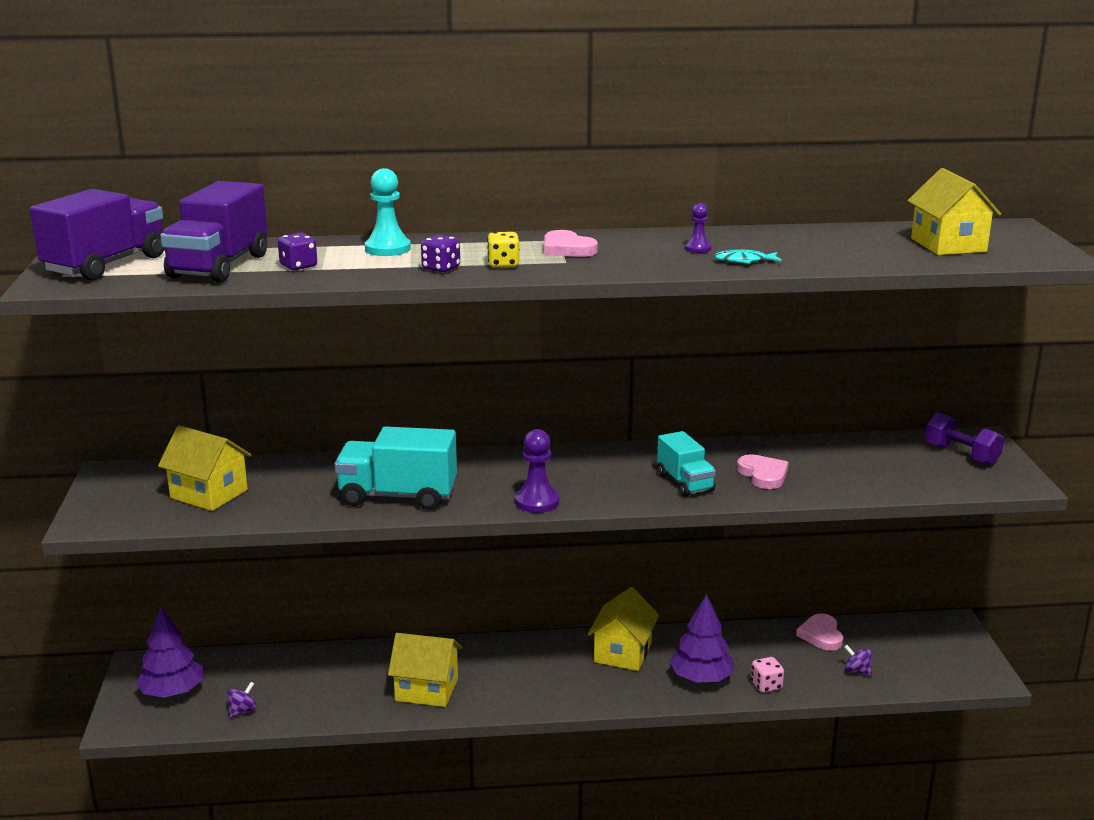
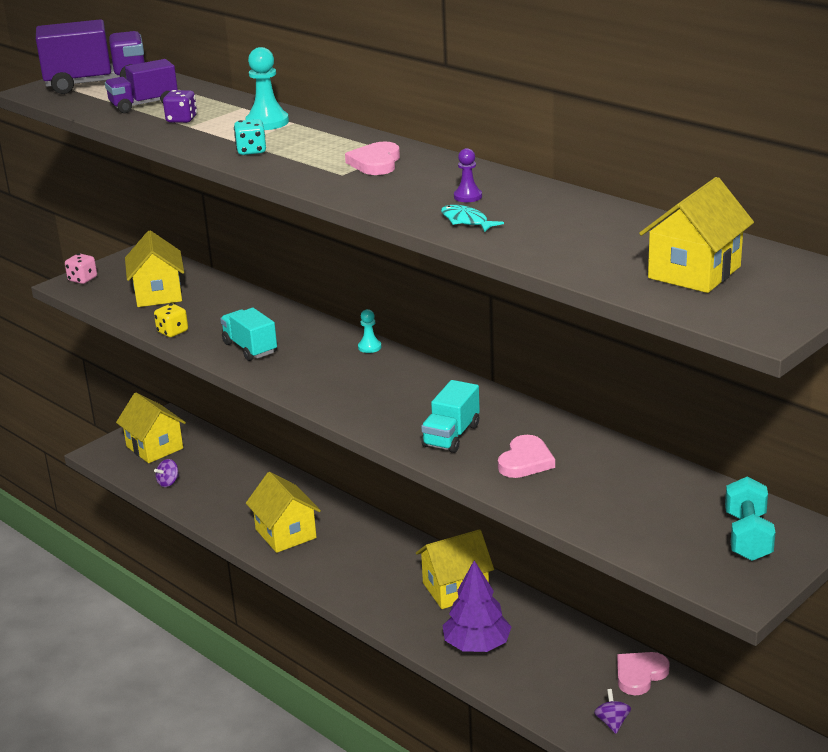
camera: 50 degrees right, 5 degrees up
(172, 692) = (154, 447): purple tree -> yellow house
(219, 266) = (144, 105): purple truck -> purple truck, size x0.63
(242, 711) = (168, 482): purple spinning top -> purple spinning top turned 135 degrees clockwise
(398, 496) = (250, 348): turquoise truck -> turquoise truck, size x0.63
(441, 268) = (251, 151): purple dice -> turquoise dice
(494, 456) = (369, 347): none -> turquoise pawn
(503, 264) = (296, 162): yellow dice -> yellow dice (172, 332)
(537, 502) = (320, 397): purple pawn -> none
(766, 685) = (515, 683): pink dice -> pink dice (82, 279)
(961, 455) = (748, 537): purple dumbbell -> turquoise dumbbell

